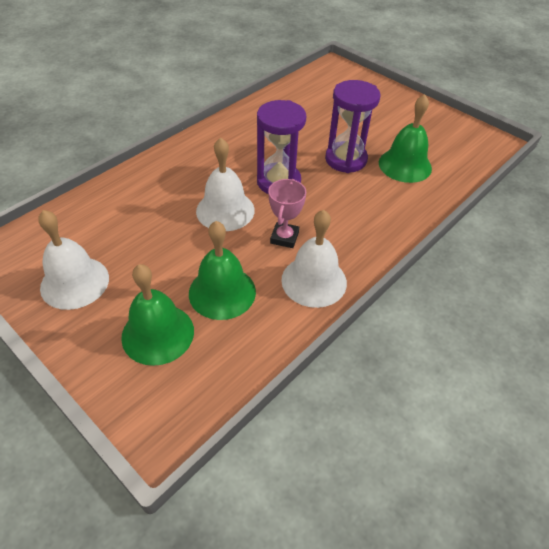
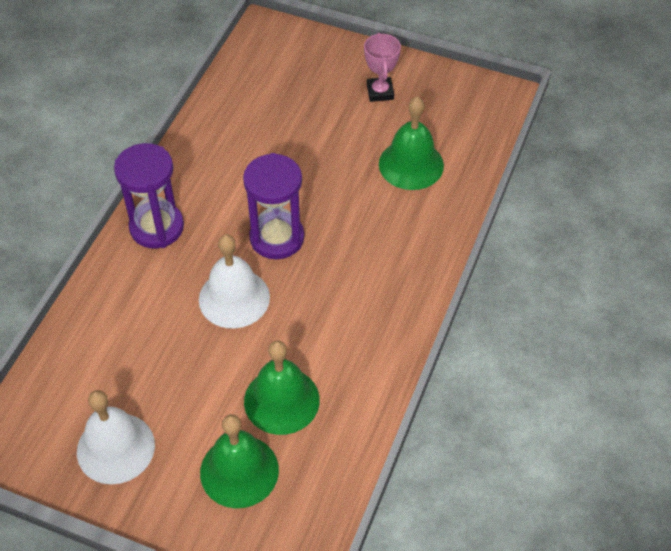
camera: 20 degrees left, 5 degrees up
(284, 237) = (317, 310): pink trophy -> pink trophy (380, 92)
(314, 281) = (371, 352): white bell -> none
(346, 159) = (340, 179): purple hourglass -> purple hourglass (157, 227)

